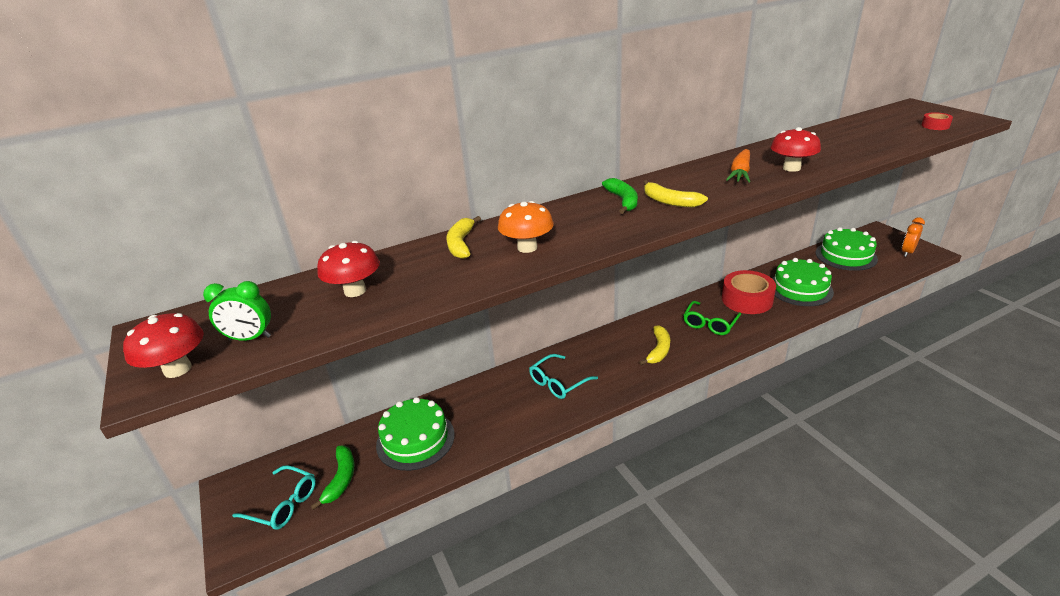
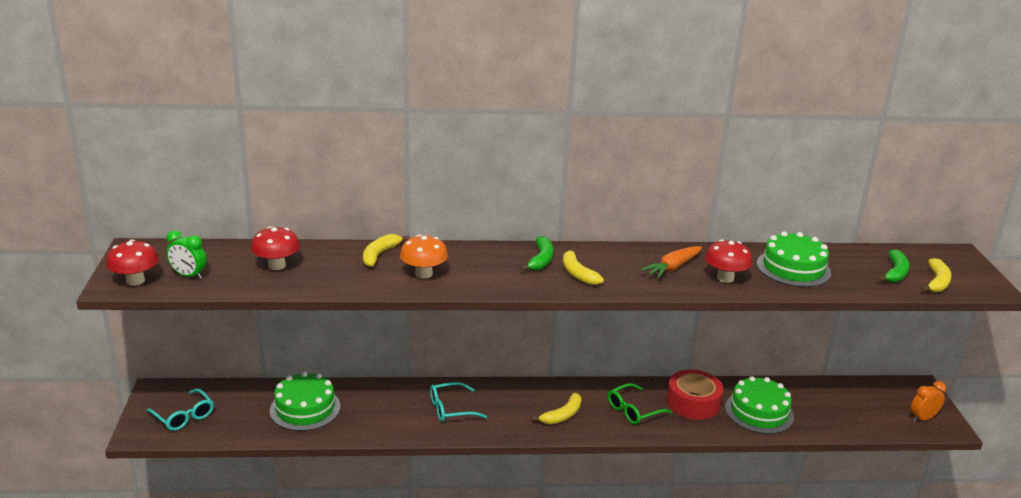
camera: 20 degrees right, 5 degrees down
(341, 479) = (233, 415): green banana -> green banana (895, 273)
(846, 256) = (848, 398): green cake -> green cake (793, 268)
(935, 126) = (937, 282): red tape -> yellow banana

